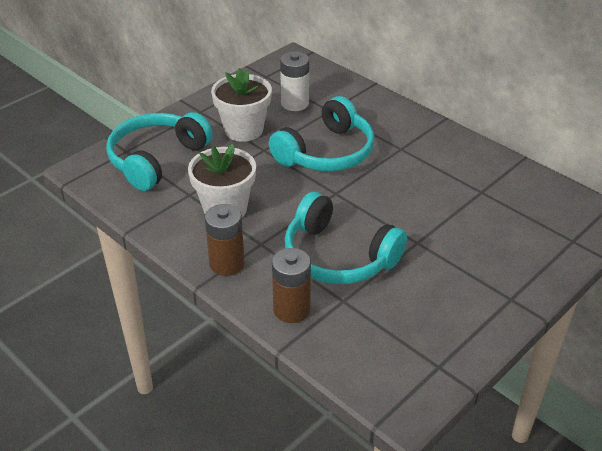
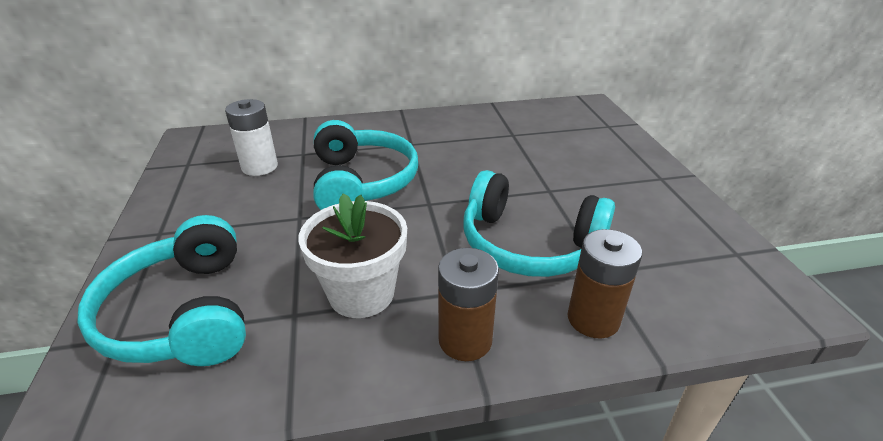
camera: 55 degrees left, 5 degrees down
(243, 130) = (245, 216): white flower pot -> none
(338, 256) = (529, 244): turquoise headphones -> turquoise headphones turned 45 degrees clockwise

